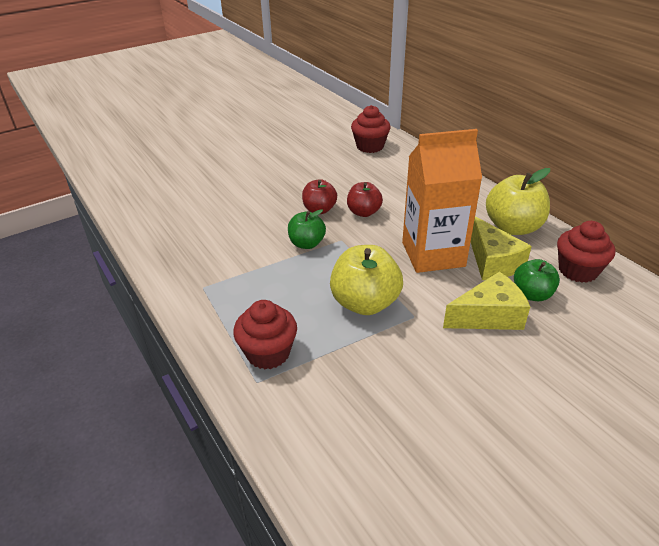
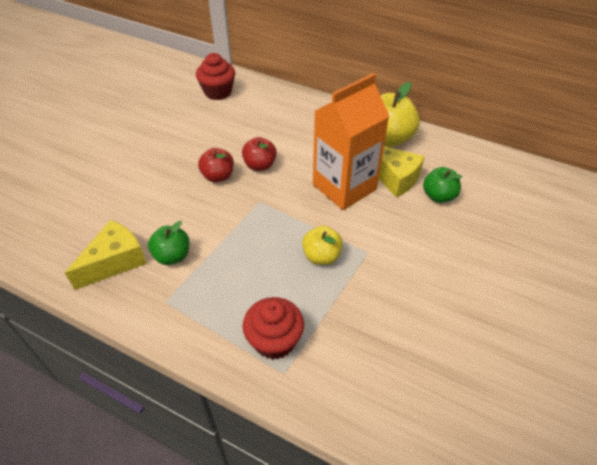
camera: 30 degrees left, 10 degrees up
(307, 244) = (231, 216): green apple -> green apple (172, 256)
(365, 303) = (321, 256): yellow apple -> yellow apple, size x0.61
(488, 316) = (421, 228): yellow cheese -> yellow cheese (115, 262)
(578, 270) = (456, 162): red cupcake -> none

